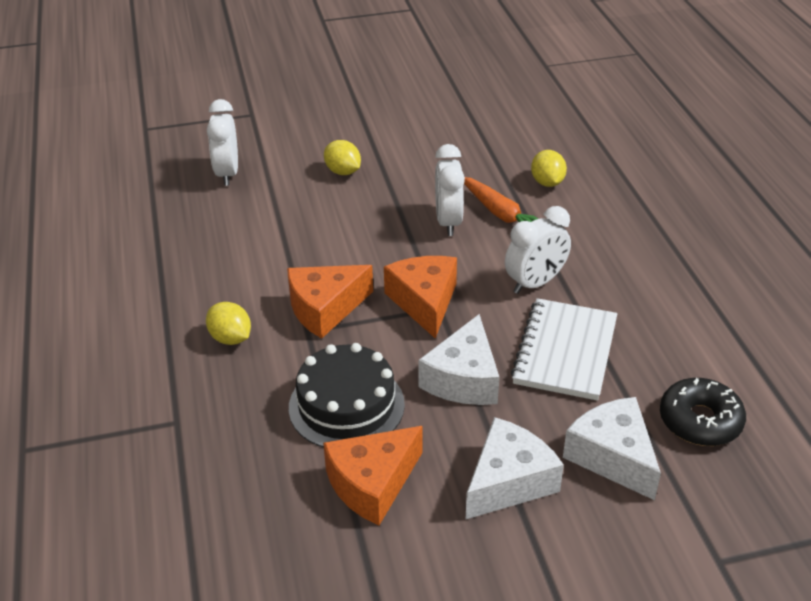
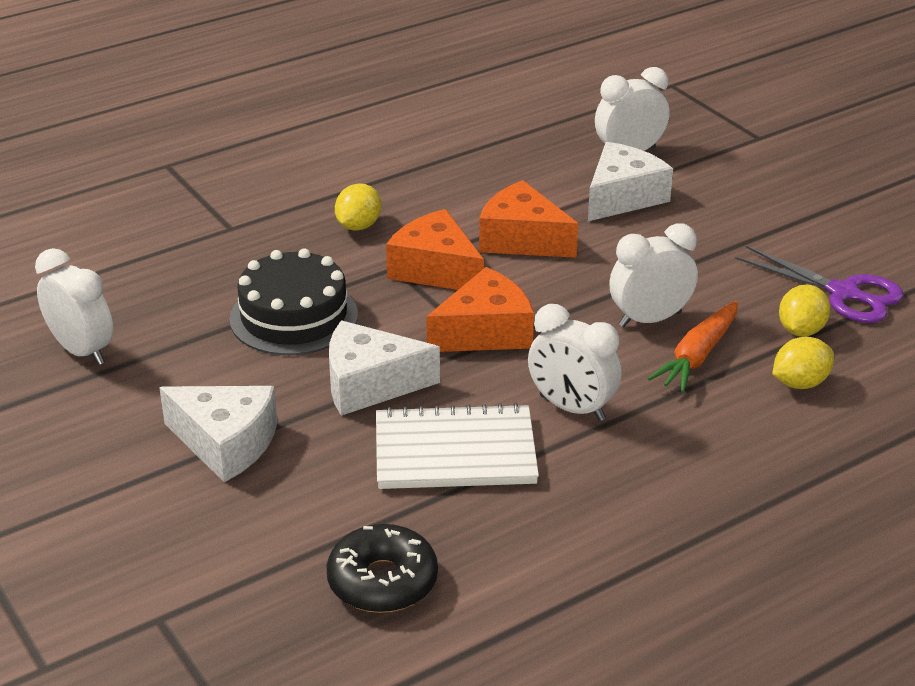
camera: 70 degrees right, 5 degrees down
(324, 566) = (82, 351): none -> white clock
(343, 172) = (694, 224): yellow lemon -> yellow lemon (801, 330)
(372, 484) = (192, 356): orange cheese -> orange cheese (522, 239)
(460, 138) = (843, 293): none -> purple scissors
(612, 456) = (292, 515): white cheese -> white cheese (623, 197)

